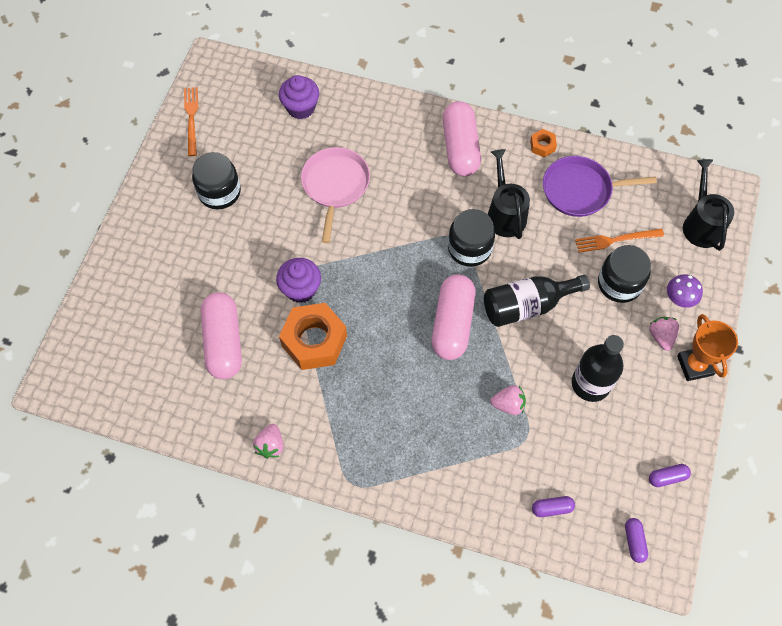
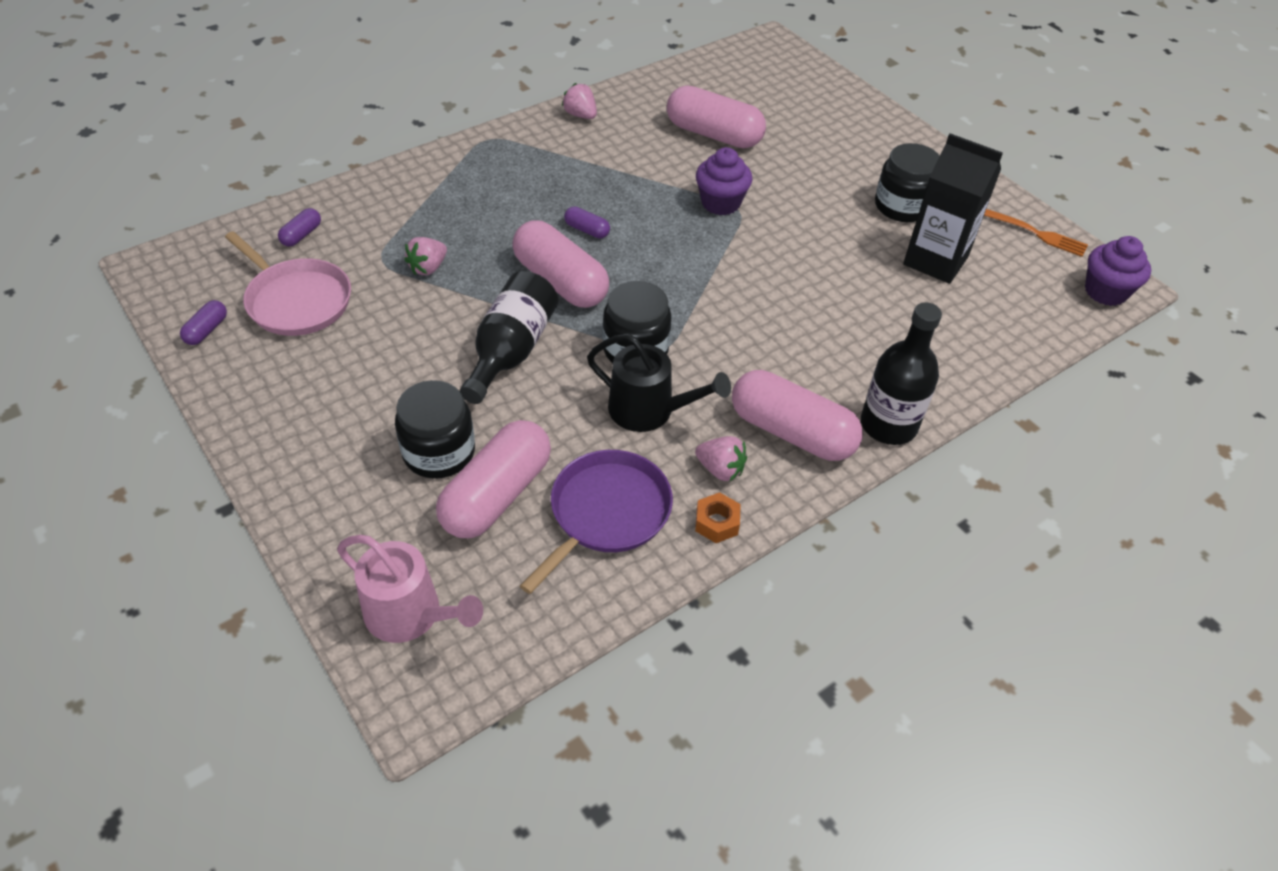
camera: 125 degrees right, 15 degrees down
(262, 152) = (935, 260): none -> black carton
(301, 108) = (983, 323): purple cupcake -> purple cupcake (1105, 292)
(314, 341) = (652, 184): orange nut -> none
(335, 185) = (833, 291): pink pan -> pink pan (296, 300)
(590, 384) = (366, 341): black bottle -> black bottle (888, 425)
(616, 240) = (496, 495): orange fork -> pink capsule
(634, 541) = (197, 267): purple capsule -> purple capsule (587, 230)
(661, 336) = (333, 441): pink strawberry -> pink strawberry (720, 469)
(679, 299) = (350, 496): purple mushroom -> none
(695, 365) = (265, 445): orange trophy -> none
(701, 224) = (410, 614): black watering can -> pink watering can

